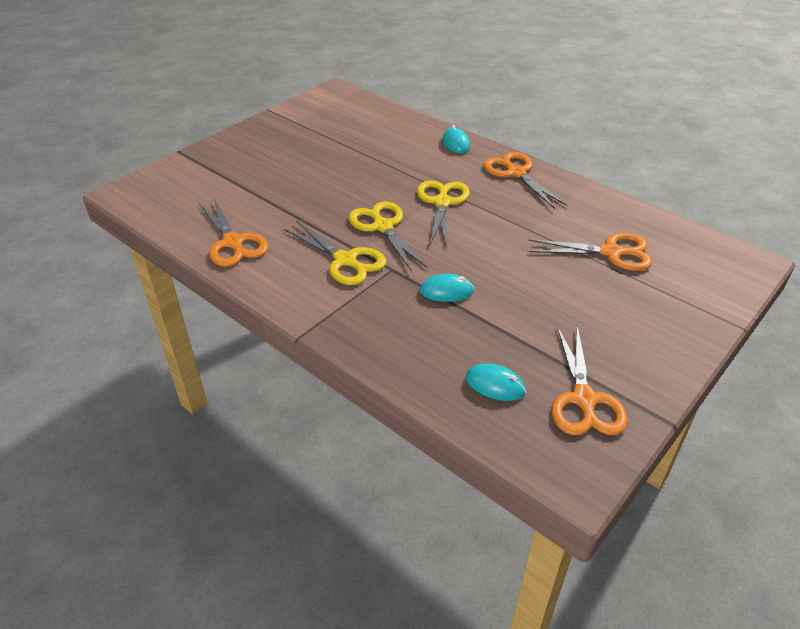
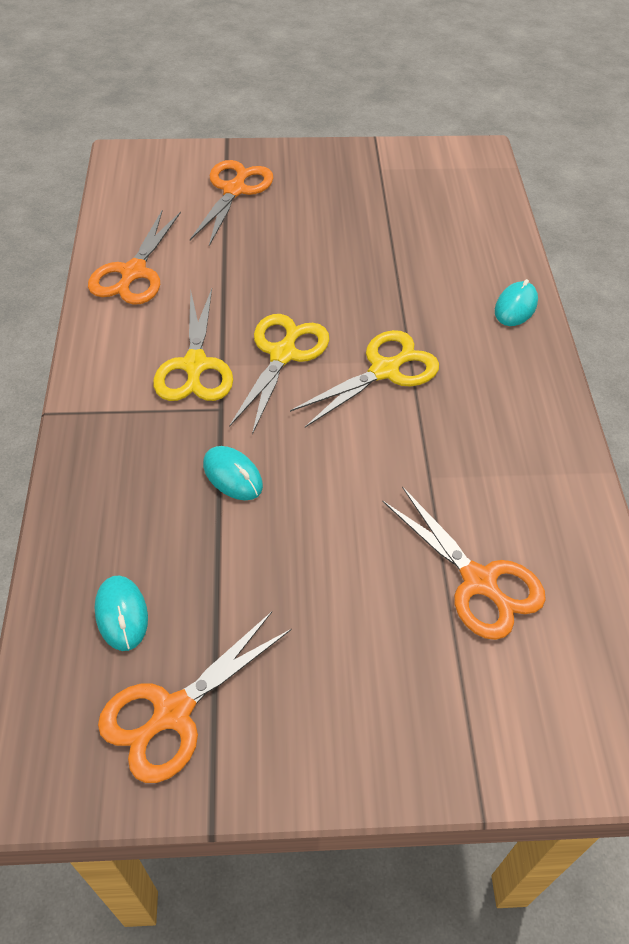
camera: 45 degrees right, 10 degrees up
(516, 173) = (527, 394): orange scissors -> orange scissors (234, 190)

